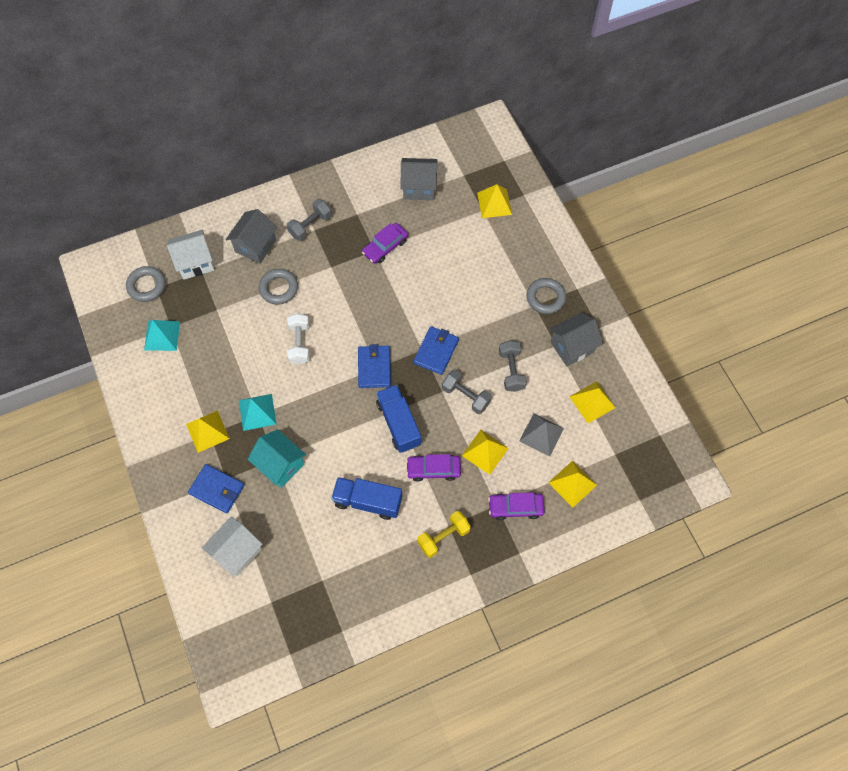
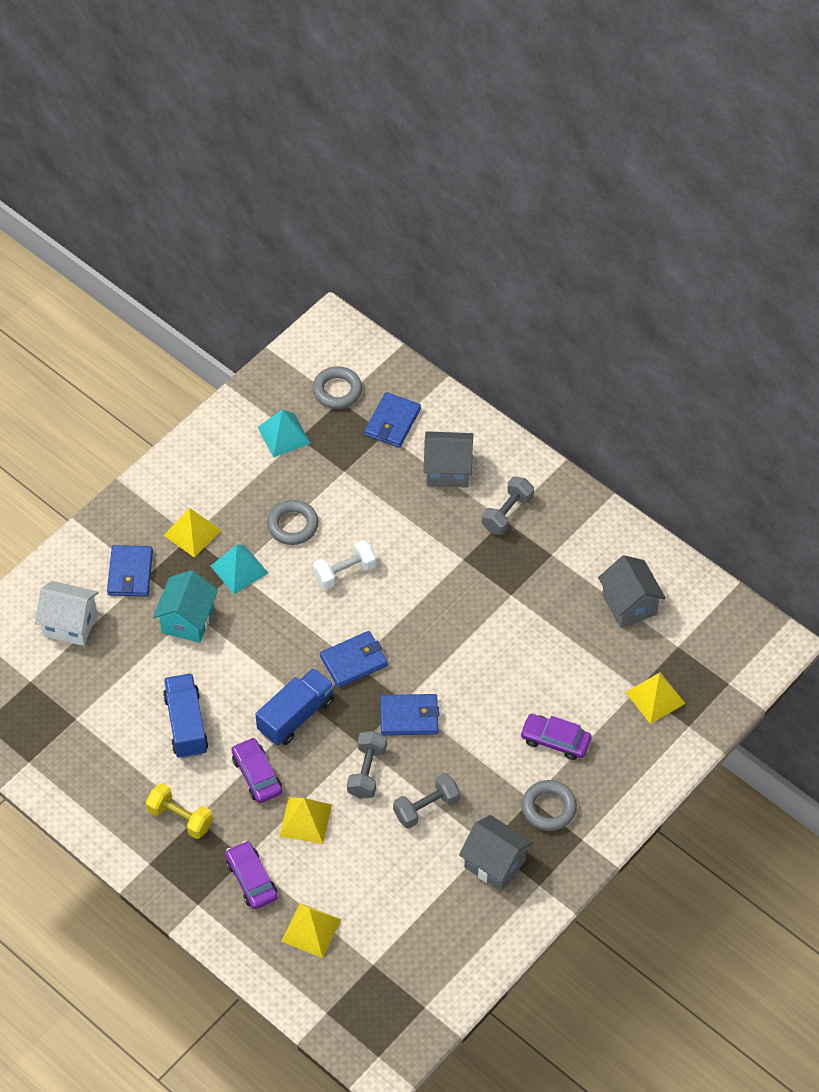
camera: 65 degrees right, 10 degrees down
(195, 262) = (392, 422): white house -> blue wallet
(279, 288) = (404, 519): grey ring -> grey ring (292, 525)
(310, 225) = (507, 513): grey dumbbell -> grey dumbbell turned 75 degrees counterclockwise
(385, 246) = (523, 604): purple car -> purple car (555, 740)
(541, 434) = (358, 872): grey pyramid -> none
(592, 402) = (430, 913): yellow pyramid -> none

